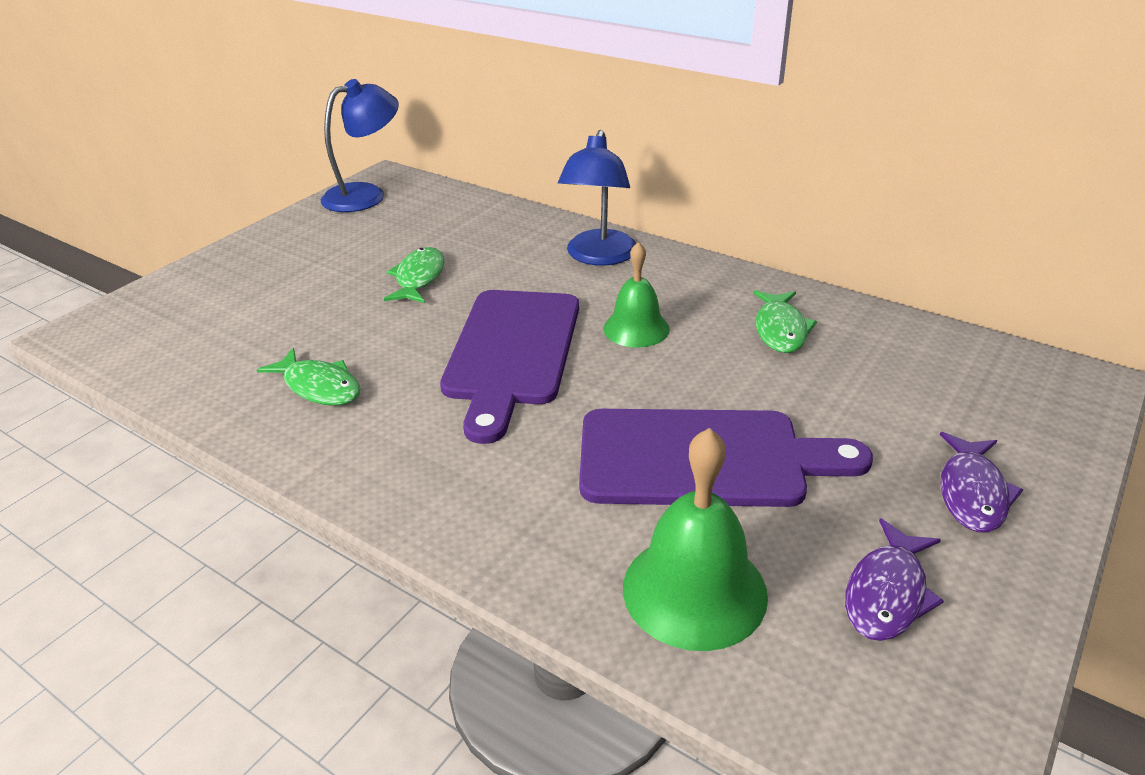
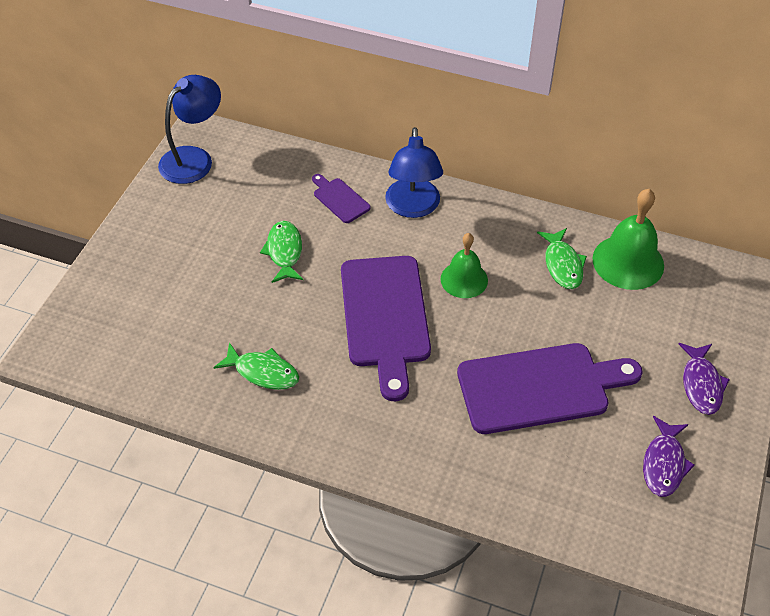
camera: 15 degrees left, 15 degrees up
(512, 241) = (339, 199): none -> purple cutting board
(694, 590) = (560, 483): green bell -> green bell (628, 262)

